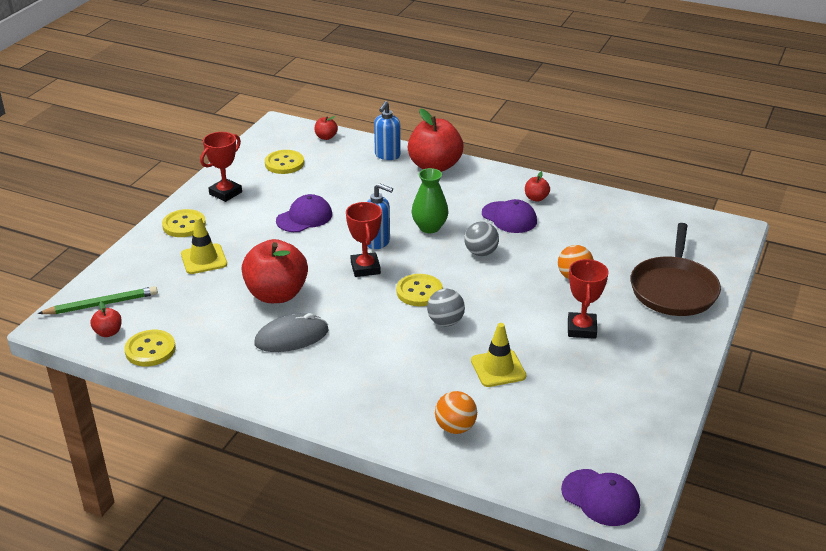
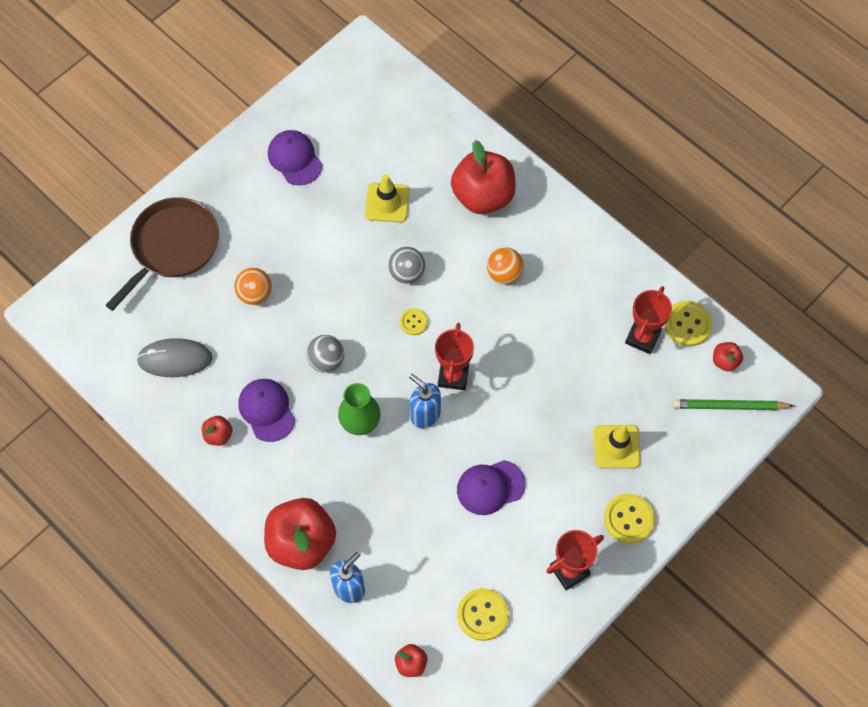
camera: 160 degrees left, 30 degrees up
(276, 294) = (553, 364): red apple -> red apple (483, 196)
(291, 337) = (554, 299): grey mouse -> grey mouse (175, 359)
(419, 292) = (413, 322): yellow button -> yellow button, size x0.59
(455, 427) = (451, 154): orange ball -> orange ball (504, 274)
(581, 329) = (289, 224): red trophy -> red trophy (642, 337)
(600, 497) = (375, 61): purple cap -> purple cap (294, 159)

